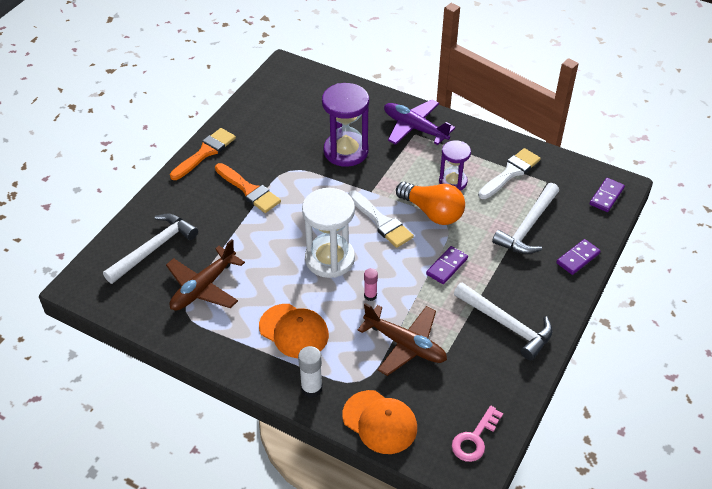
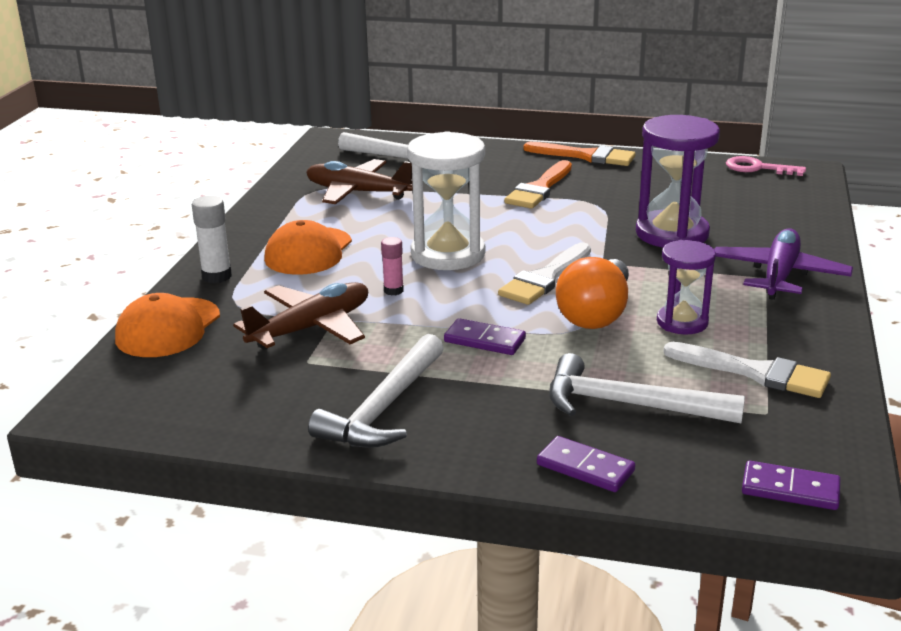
camera: 75 degrees right, 20 degrees down
(405, 344) = (311, 328): brown plane -> brown plane turned 150 degrees counterclockwise
(474, 439) = (146, 404): pink key -> pink key (758, 168)

